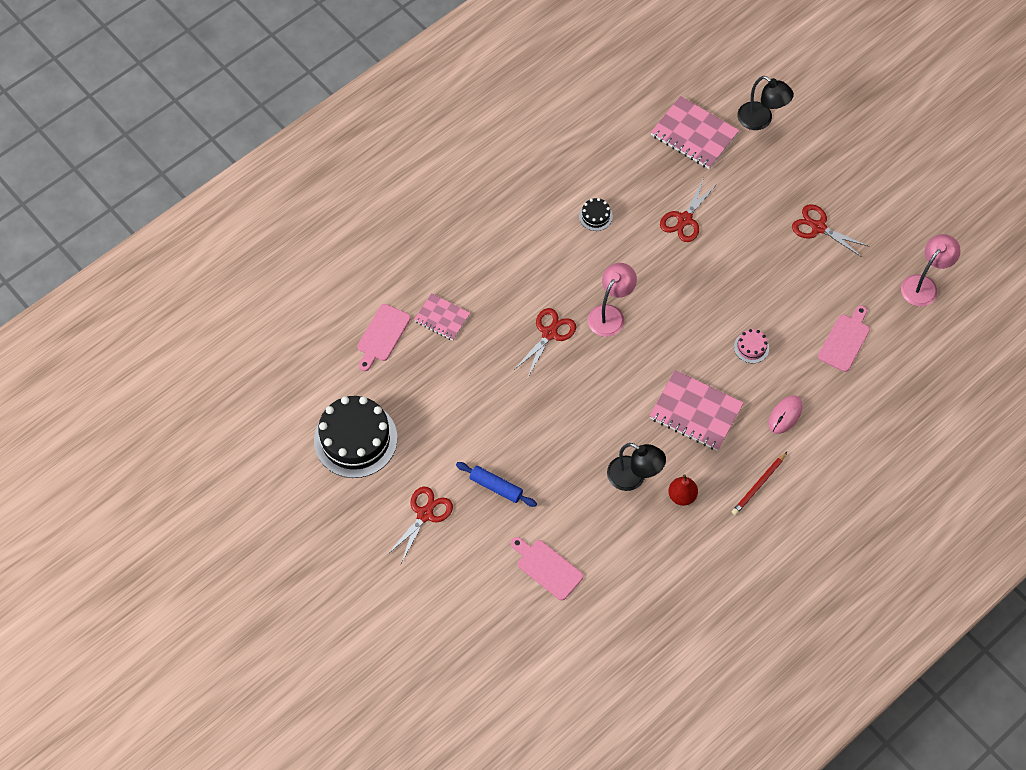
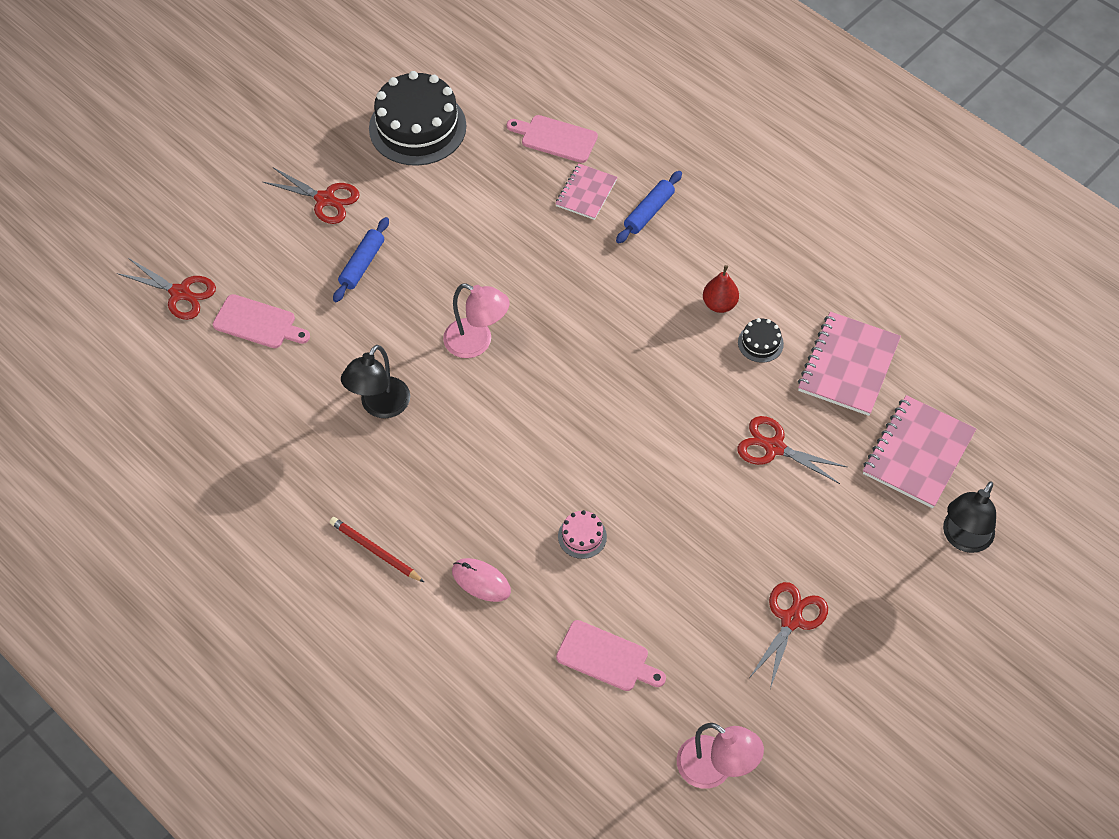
camera: 85 degrees right, 5 degrees down
(466, 276) = (649, 212): none -> blue rolling pin
(547, 568) = (258, 323): pink cutting board -> pink cutting board turned 75 degrees clockwise
(549, 333) = (577, 304): red scissors -> red scissors (180, 293)
(610, 314) = (613, 368): pink lamp -> pink lamp (477, 343)
(682, 496) = (356, 461): red pear -> red pear (719, 304)
(695, 412) = (478, 472): pink notebook -> pink notebook (848, 365)

